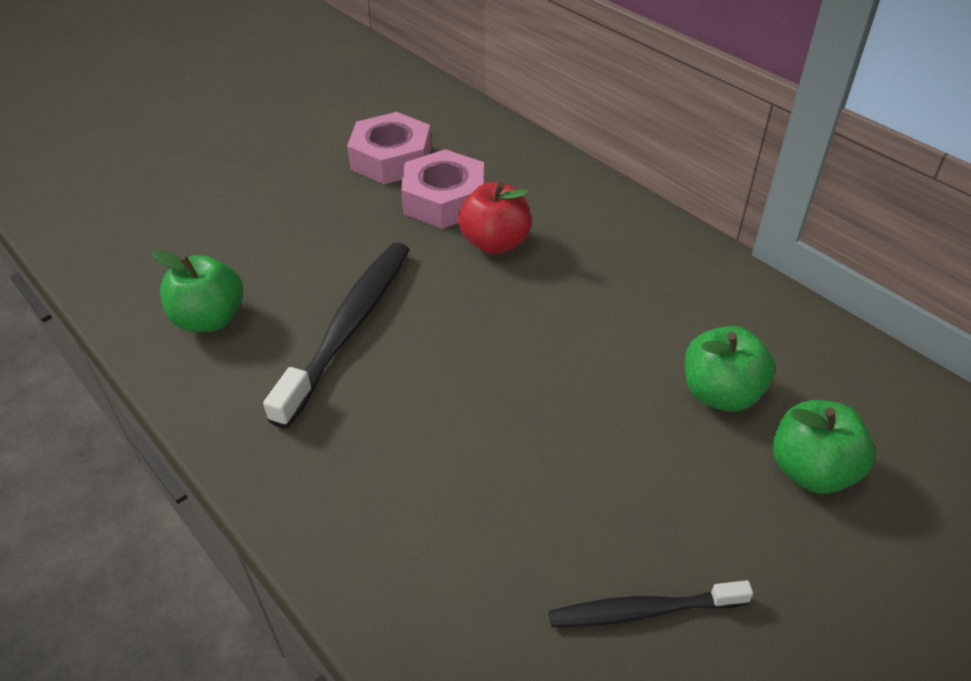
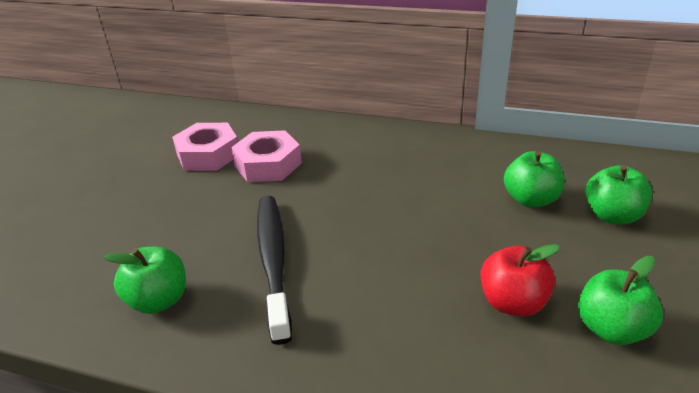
camera: 30 degrees left, 10 degrees down
(495, 243) = (325, 175): red apple -> red apple (513, 303)
(643, 611) = (611, 329): black toothbrush -> green apple

